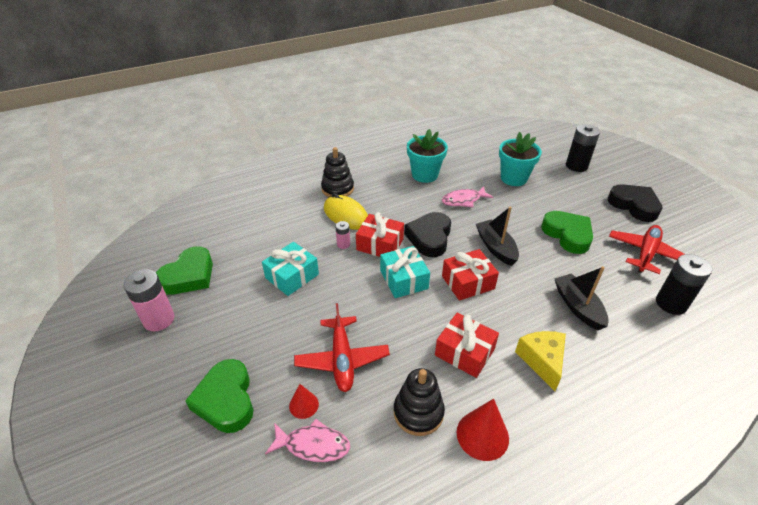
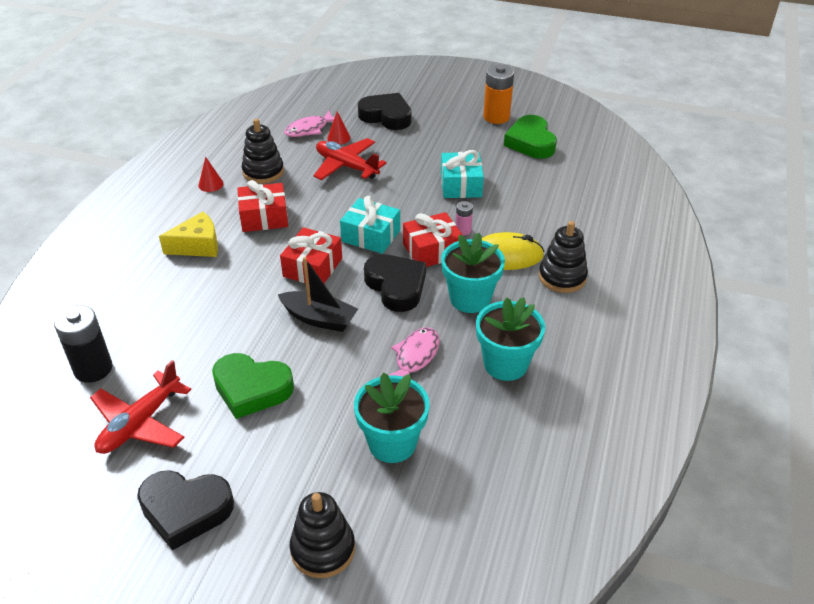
camera: 135 degrees right, 0 degrees up
(159, 319) = (496, 117): pink battery -> orange battery
(226, 400) = (386, 116): green heart -> black heart
(399, 207) = (470, 299): none -> turquoise flower pot
(482, 435) = (211, 184): red cone -> red cone, size x0.59
(542, 360) = (198, 246): yellow cheese -> yellow cheese turned 60 degrees counterclockwise
(576, 166) = (323, 549): black battery -> black stacking toy
(578, 307) = (191, 307): black boat -> none
(646, 253) = (140, 423): red plane -> red plane turned 45 degrees clockwise

